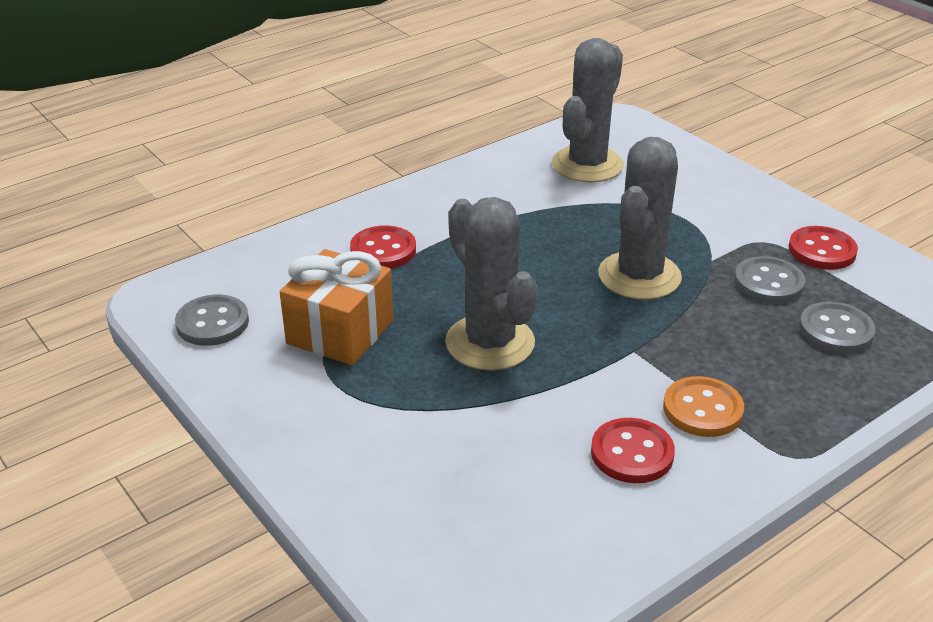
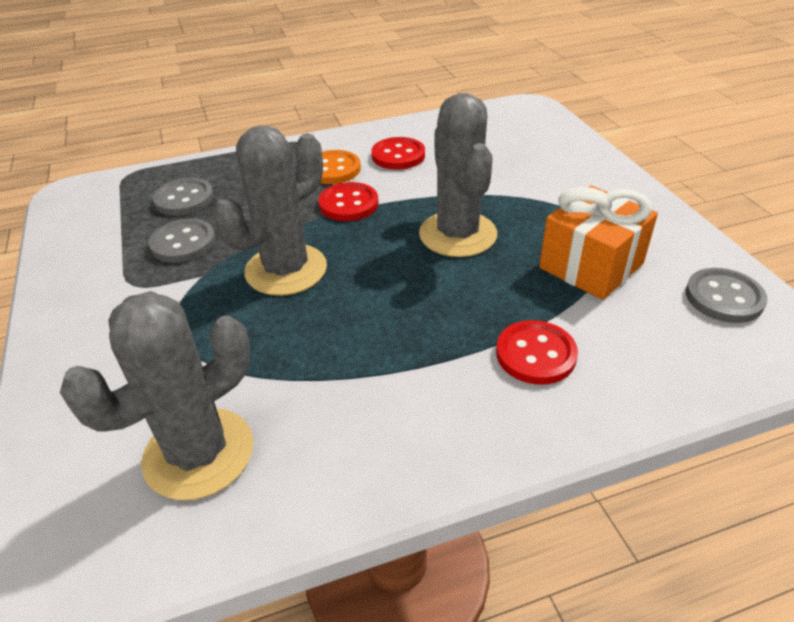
camera: 160 degrees left, 5 degrees up
(822, 250) = (97, 264): red button -> red button (348, 204)

